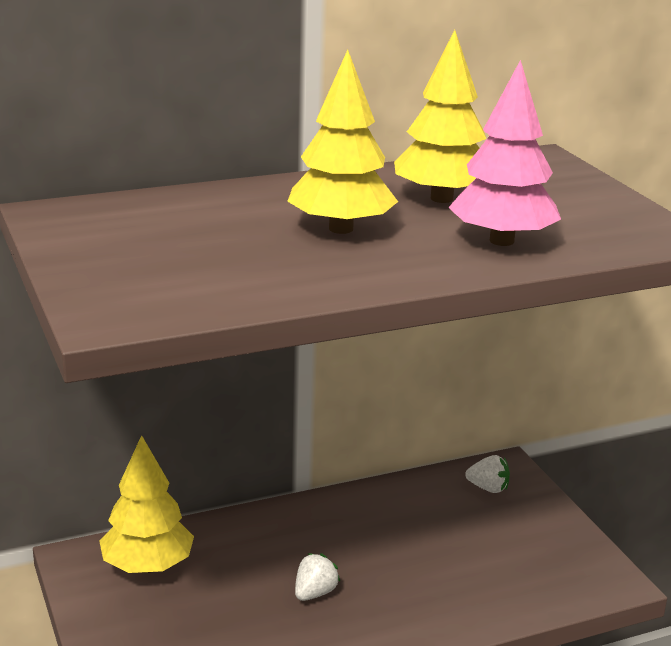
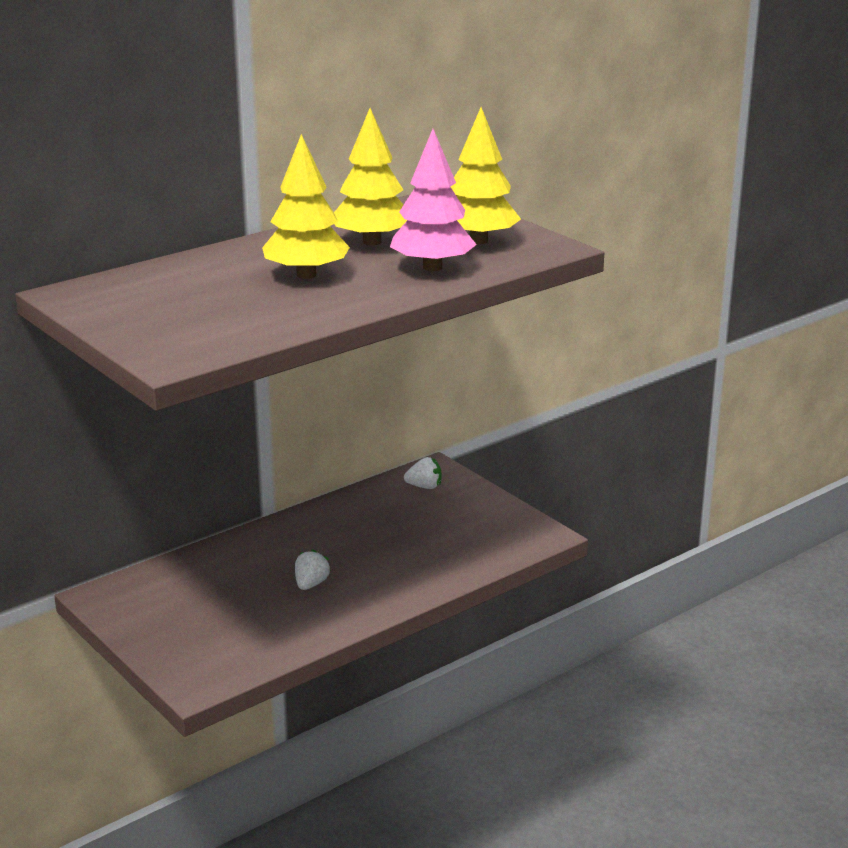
camera: 15 degrees left, 0 degrees up
(148, 566) = (163, 590): yellow tree -> yellow tree (478, 241)

